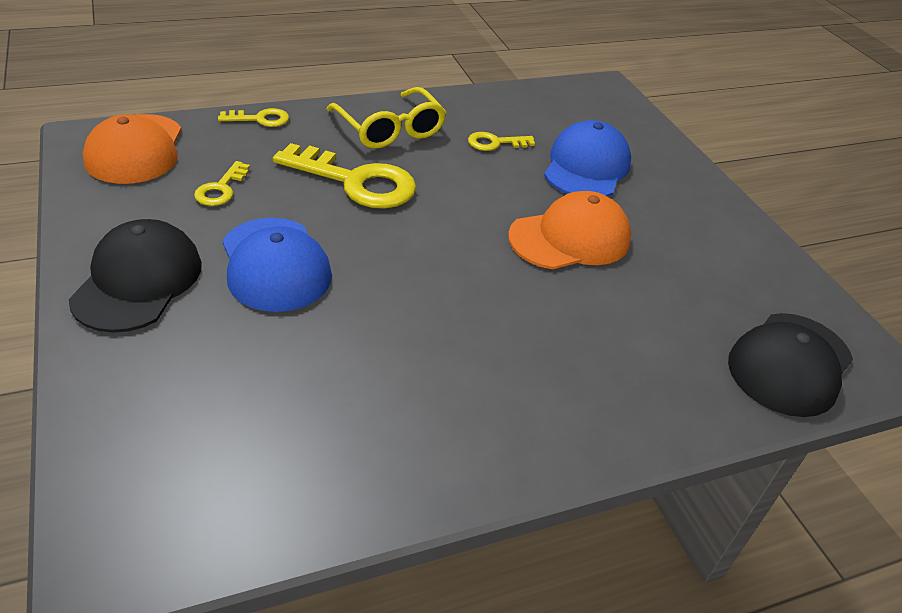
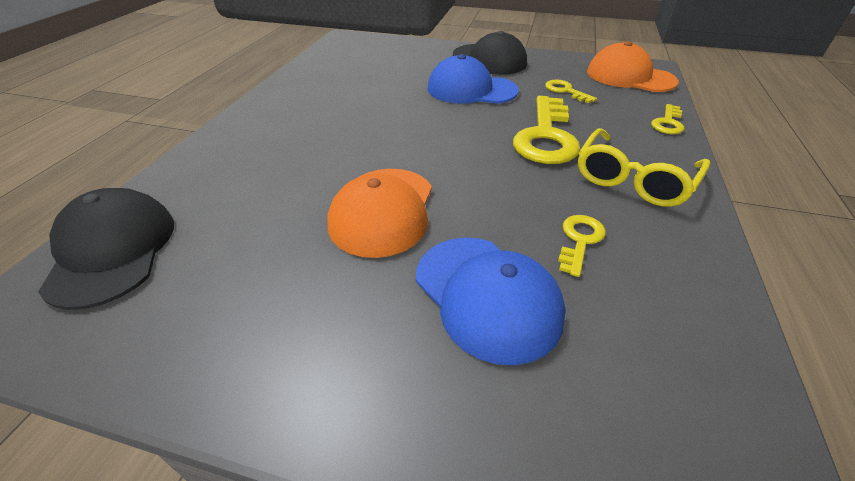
camera: 130 degrees right, 0 degrees up
(356, 182) = (546, 137): yellow key -> yellow key turned 45 degrees counterclockwise
(390, 129) = (633, 179): yellow glasses -> yellow glasses turned 60 degrees counterclockwise

